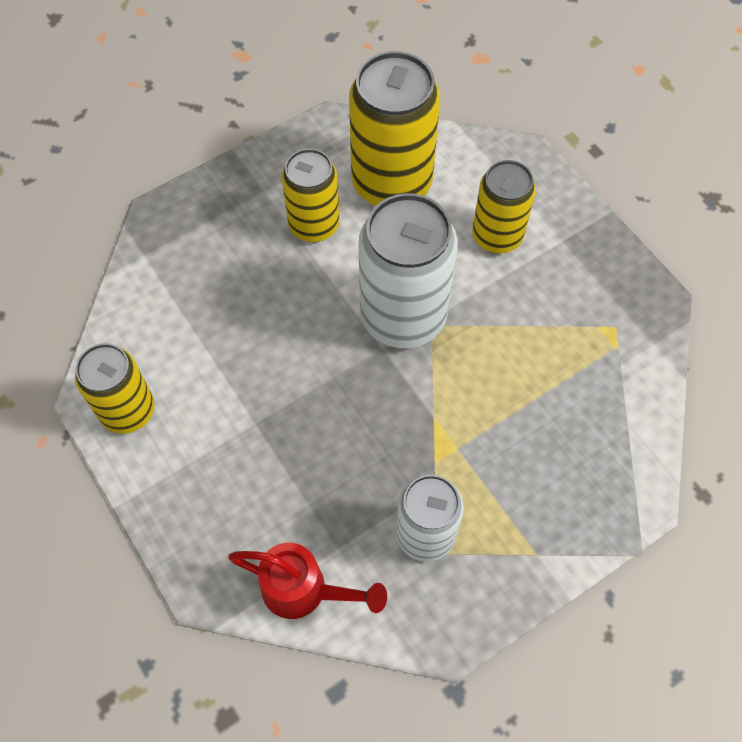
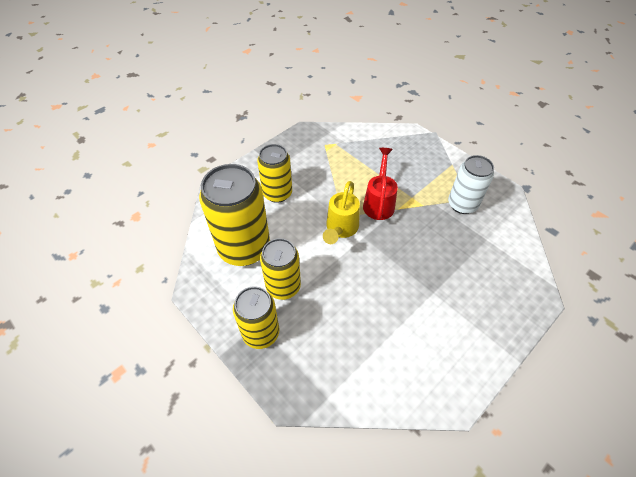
camera: 100 degrees left, 10 degrees down
(128, 411) = (454, 372): yellow can -> yellow can (261, 333)
(305, 591) = (515, 249): red watering can -> red watering can (379, 202)
(403, 316) = (340, 229): white can -> yellow watering can

